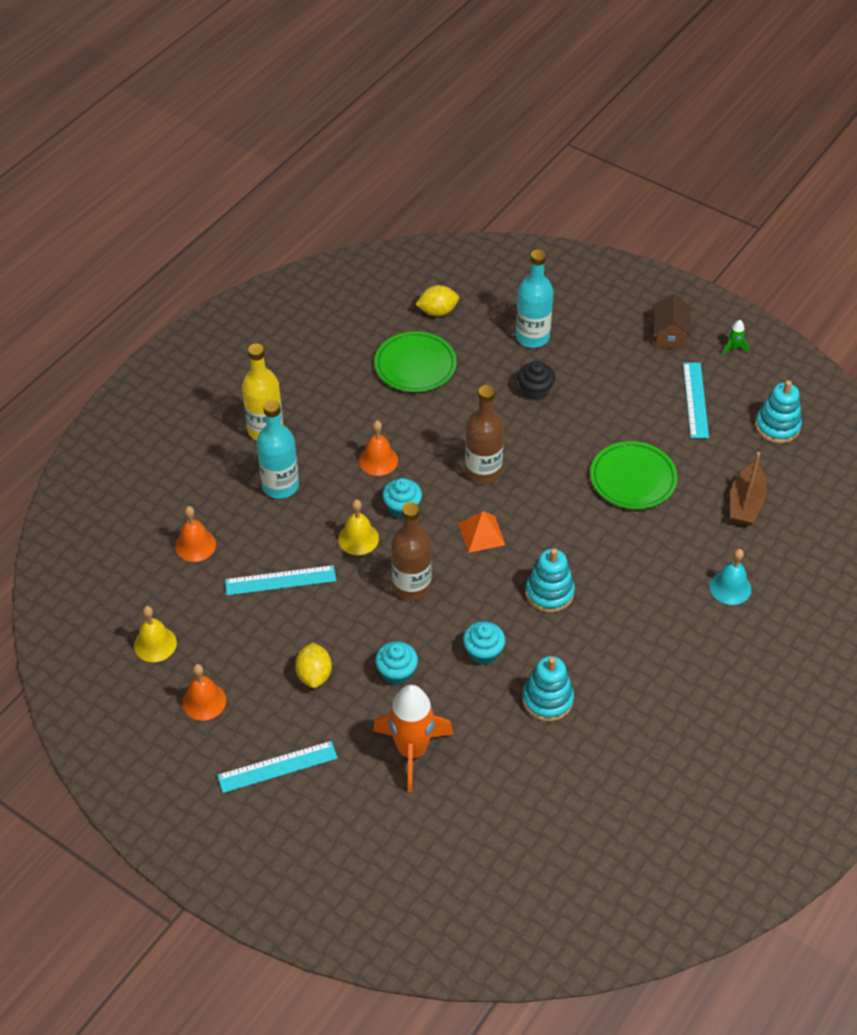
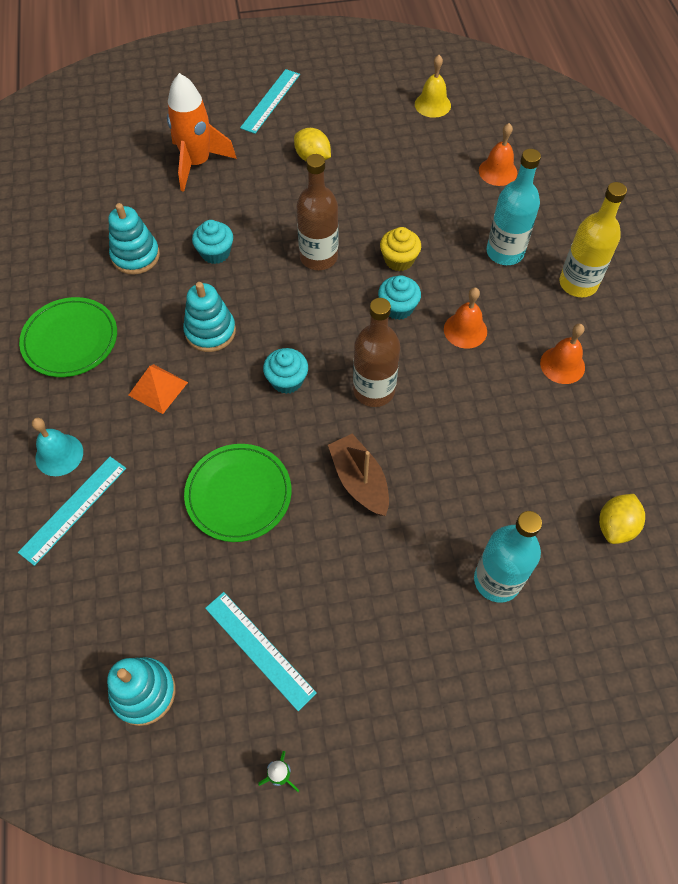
camera: 135 degrees right, 10 degrees up
(204, 701) = (359, 99): orange bell -> orange bell (562, 365)
(280, 580) = (412, 193): turquoise ruler -> turquoise ruler (73, 509)
(358, 538) = (399, 260): yellow bell -> yellow cupcake
(397, 672) = (261, 197): turquoise cupcake -> turquoise cupcake (287, 380)
(415, 365) = (554, 445): green plate -> green plate (70, 340)
(481, 534) = (313, 336): orange pyramid -> orange pyramid (158, 388)
(535, 390) = (423, 515): black cupcake -> none
(669, 335) = (367, 724): brown house -> none
(746, 503) = (108, 559): brown boat -> brown boat (359, 481)

